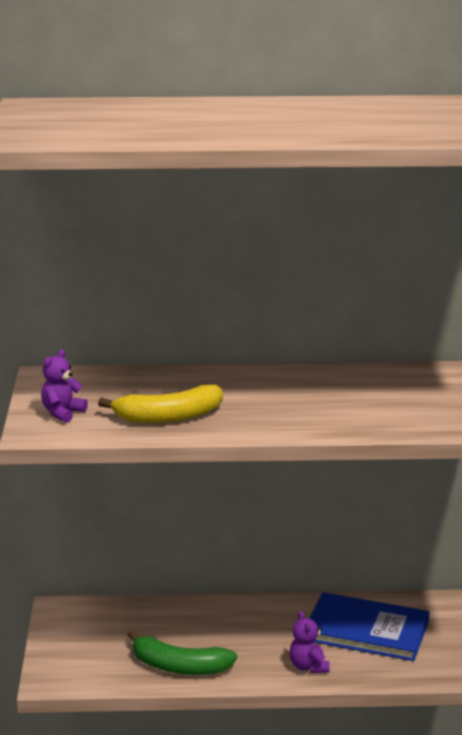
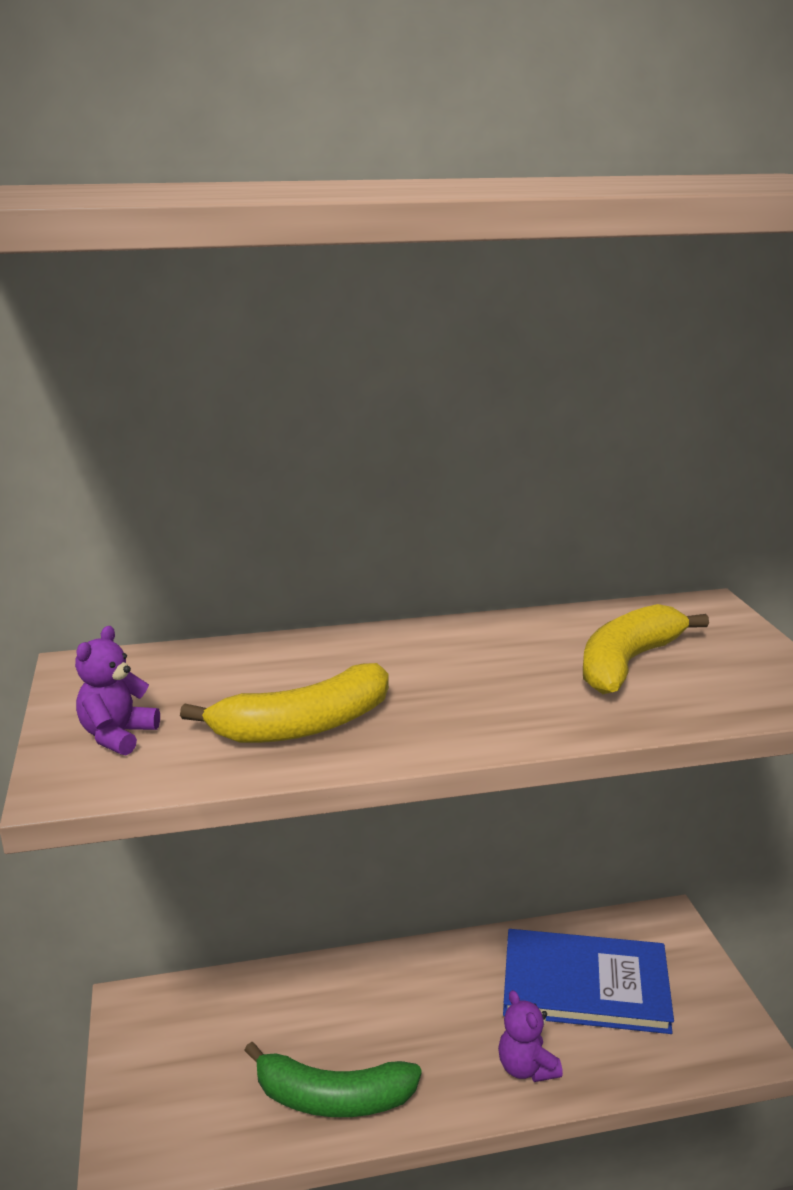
camera: 10 degrees left, 0 degrees up
(380, 400) = (627, 663): none -> yellow banana

